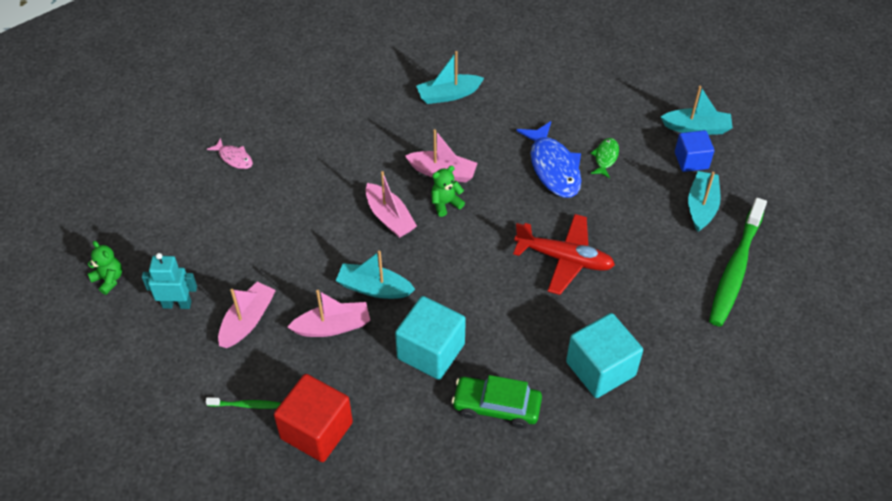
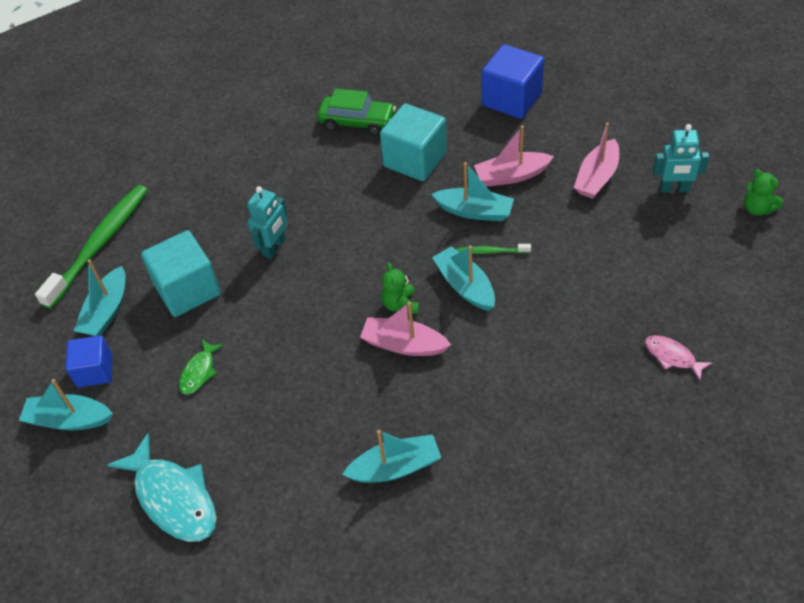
camera: 175 degrees left, 0 degrees up
(246, 405) = (577, 113): green toothbrush -> green toothbrush (491, 251)
(316, 430) = (511, 99): red cube -> blue cube
(389, 217) = (465, 286): pink boat -> turquoise boat
(445, 203) = (400, 305): green teddy bear -> green teddy bear turned 105 degrees clockwise
(553, 167) = (267, 356): blue fish -> none
(564, 259) = (274, 247): red plane -> turquoise robot
(600, 369) = (260, 153): turquoise cube -> turquoise cube (187, 290)
(601, 81) = (173, 498): none -> turquoise fish

